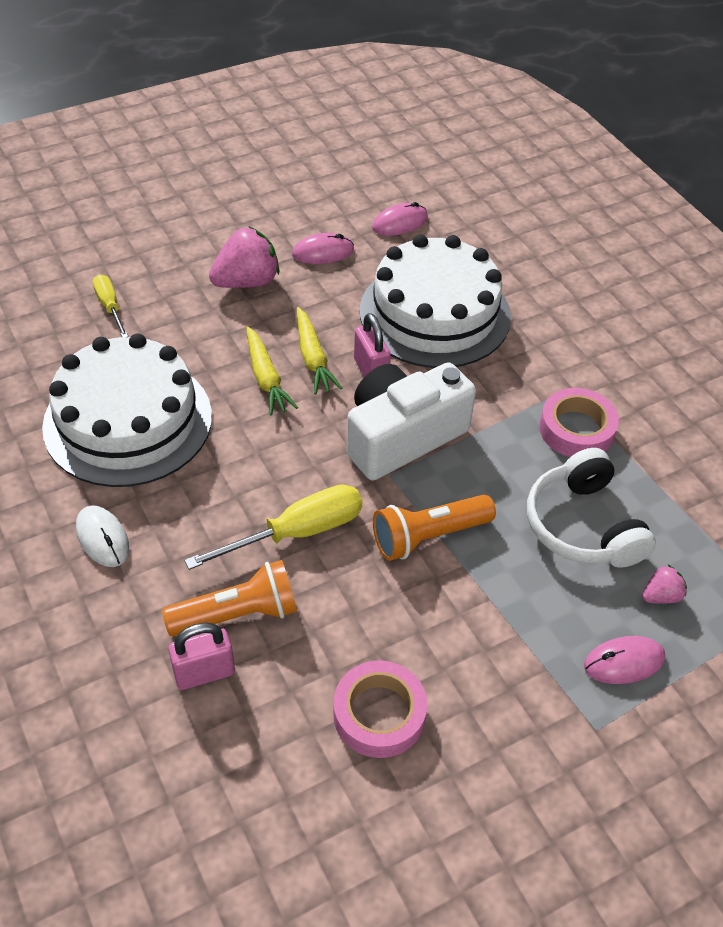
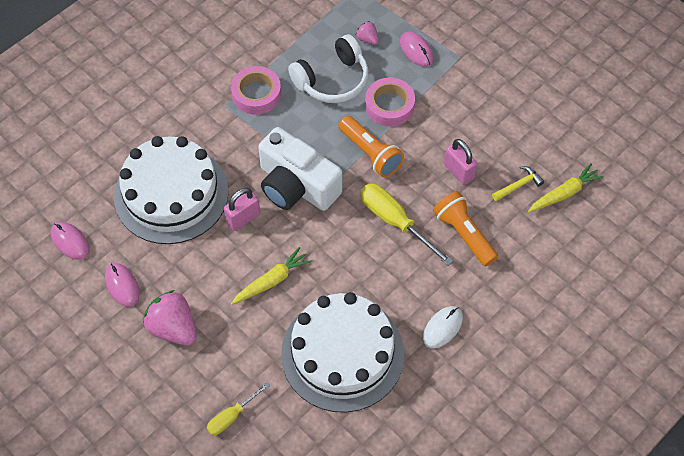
camera: 105 degrees left, 10 degrees up
(204, 673) = (507, 238): pink padlock -> pink padlock (458, 172)
(294, 727) = (518, 185): none -> yellow hammer
(313, 358) = (242, 257): yellow carrot -> yellow carrot (564, 193)
(379, 714) = (494, 149): pink tape -> pink tape (389, 105)

